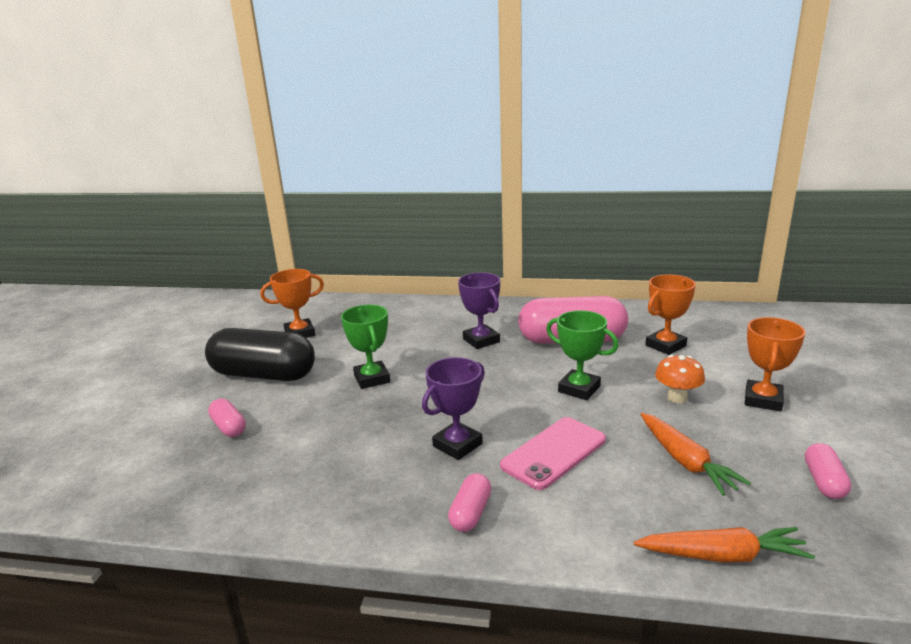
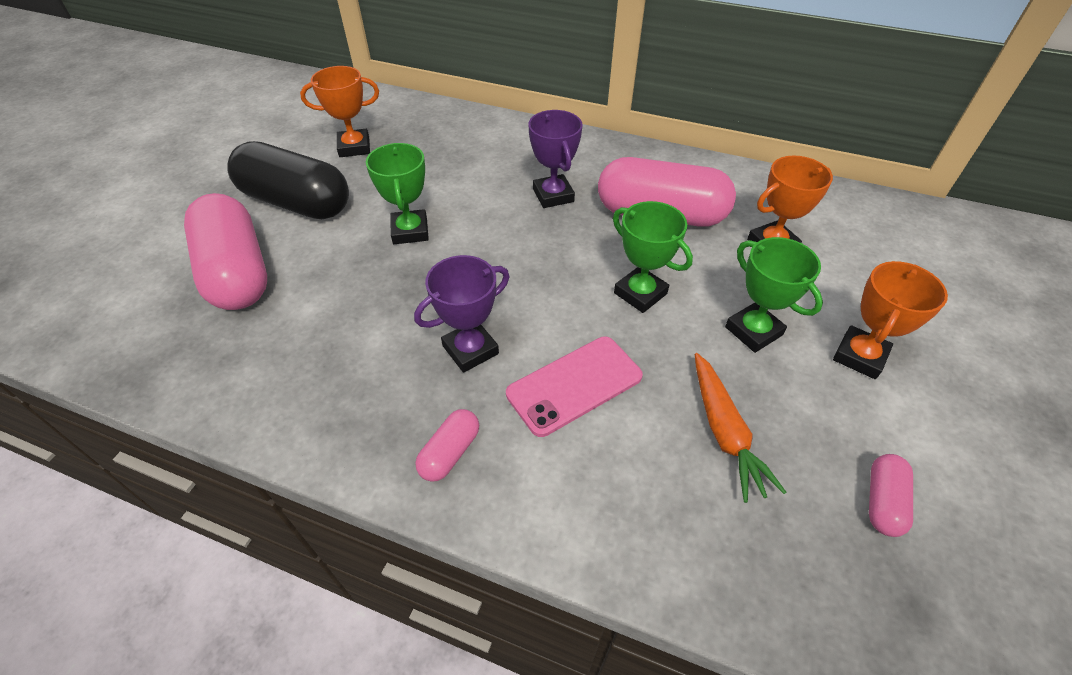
camera: 10 degrees right, 25 degrees up
(229, 427) = (237, 272): pink capsule -> pink capsule, size x2.26
(677, 398) = (753, 331): orange mushroom -> green trophy
(722, 556) = (711, 583): orange carrot -> none

